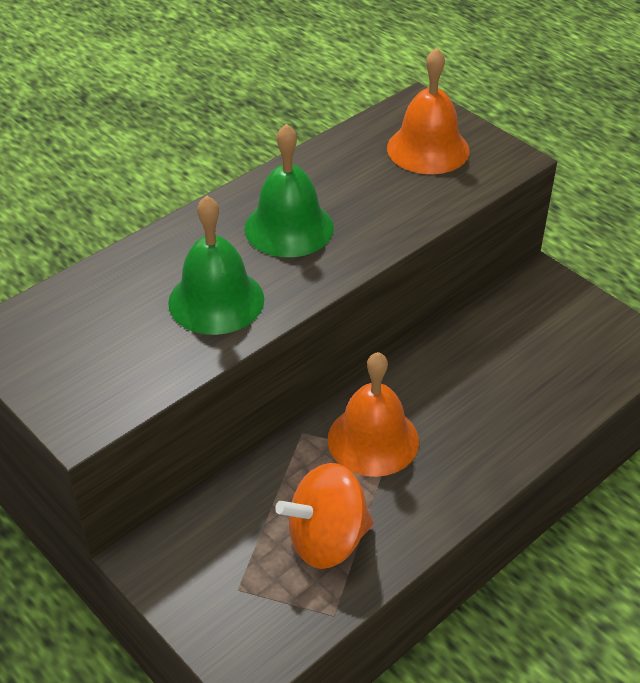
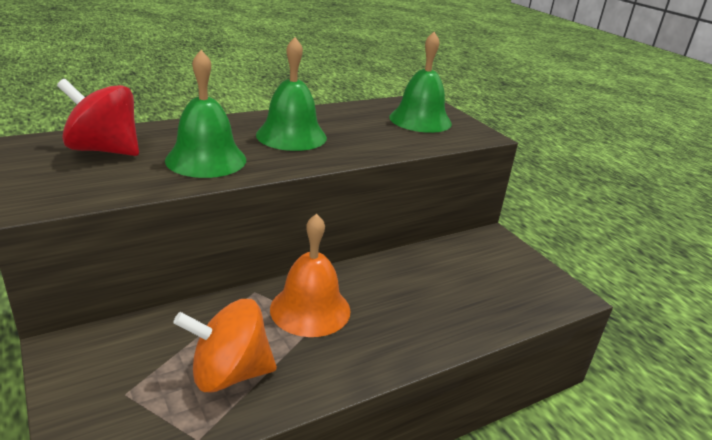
camera: 10 degrees right, 15 degrees down
(92, 317) = (104, 150): none -> red spinning top
(428, 149) = (420, 120): orange bell -> green bell

